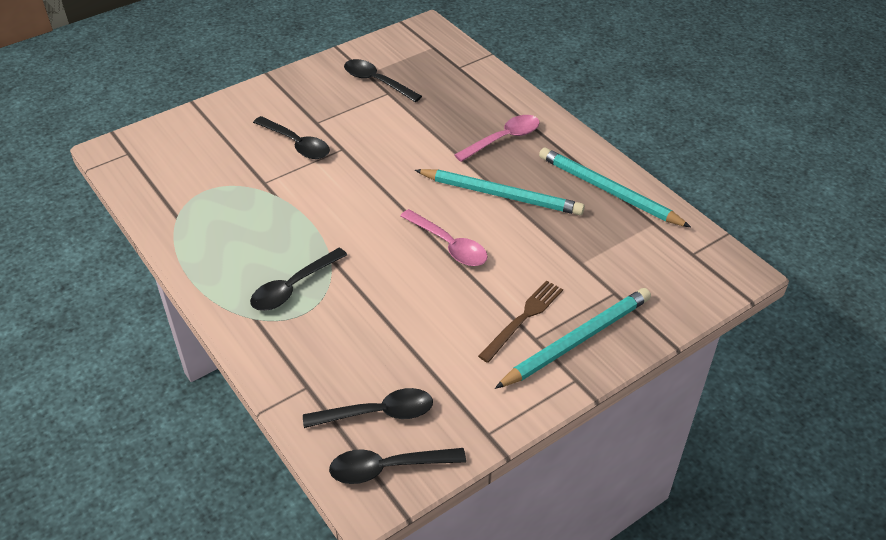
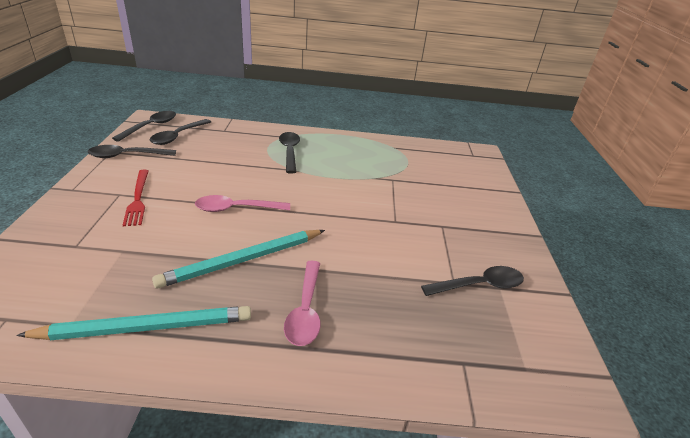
camera: 125 degrees right, 10 degrees down
(297, 144) = (422, 206): black spoon -> black spoon (127, 156)
(523, 318) = (138, 199): brown fork -> red fork
(577, 341) = (86, 206): turquoise pencil -> none

